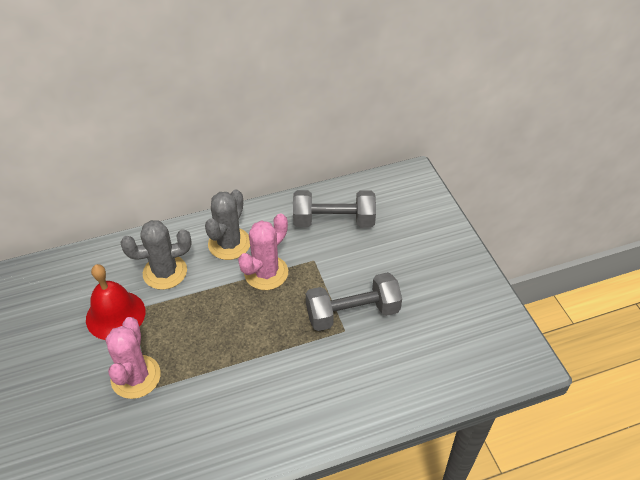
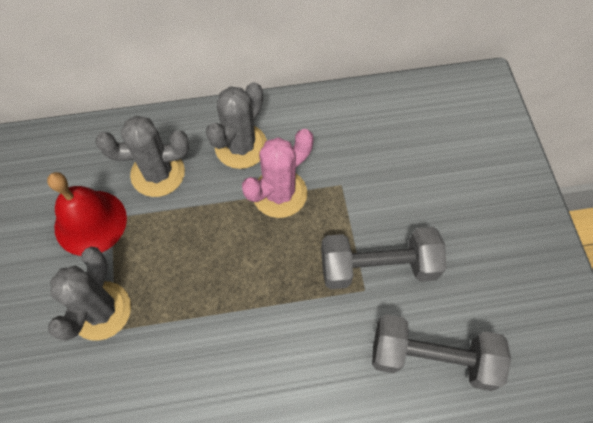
camera: 10 degrees right, 15 degrees up
(136, 377) = (101, 310): pink cactus -> grey cactus
(333, 221) = (374, 134): grey dumbbell -> grey dumbbell (432, 357)

